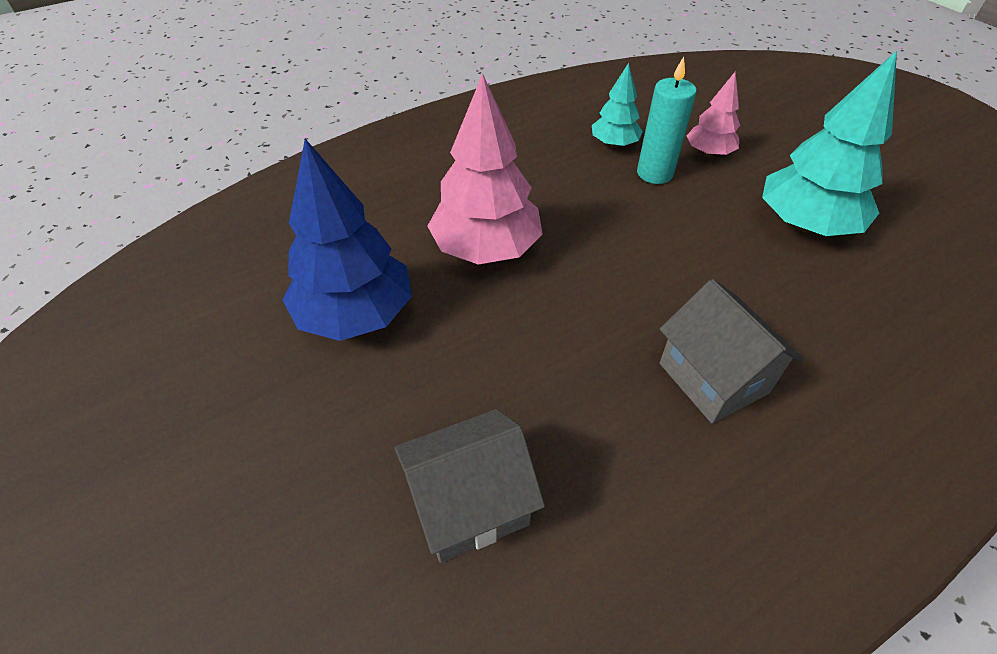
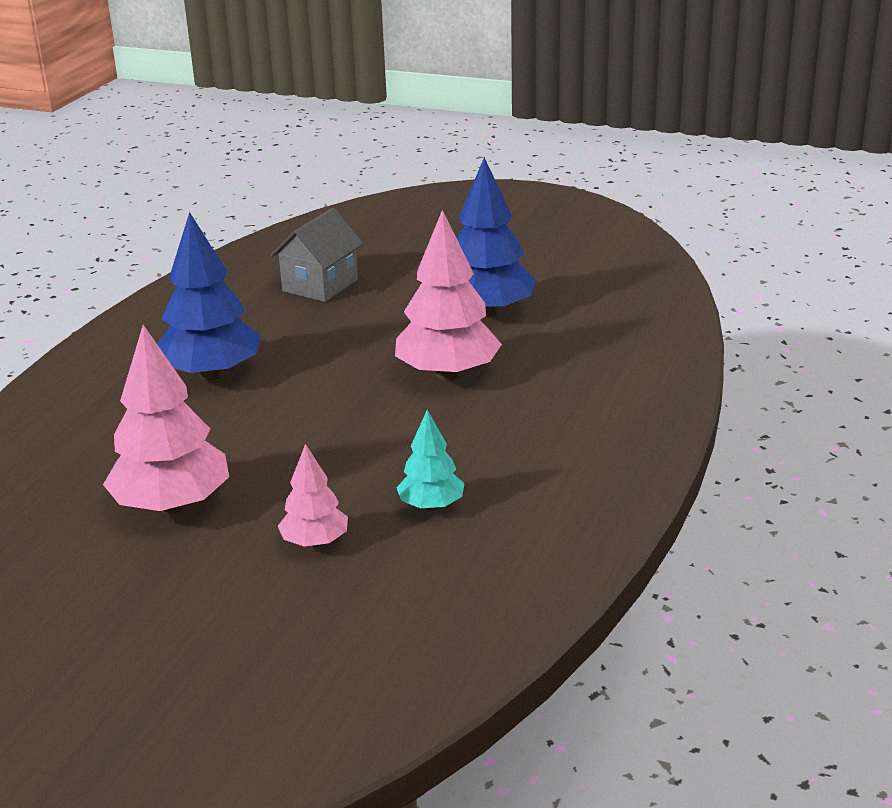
camera: 145 degrees right, 20 degrees down
(654, 173) = (359, 492): turquoise candle -> none
(713, 378) = (211, 374): grey house -> blue tree
(805, 224) = (172, 505): turquoise tree -> pink tree

